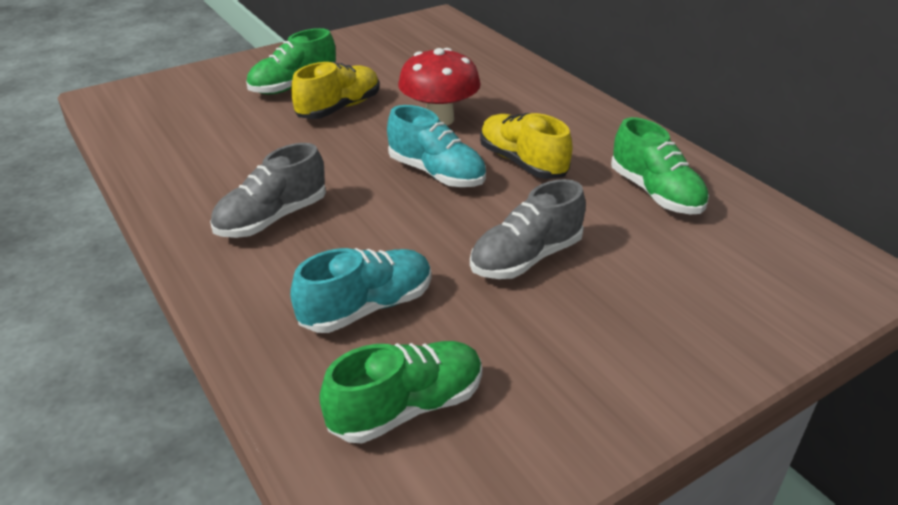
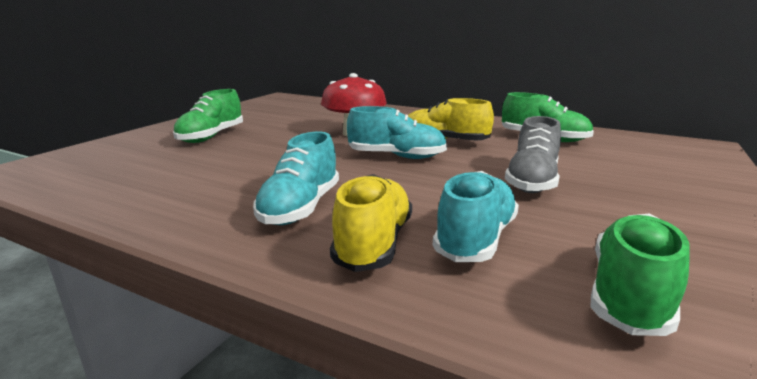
camera: 30 degrees left, 15 degrees down
(272, 218) = (300, 207): grey shoe -> turquoise shoe
(339, 108) = (268, 141): yellow shoe -> yellow shoe (373, 243)

